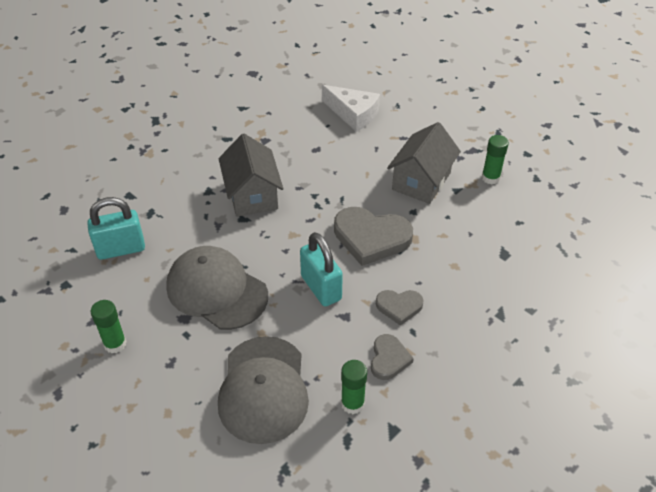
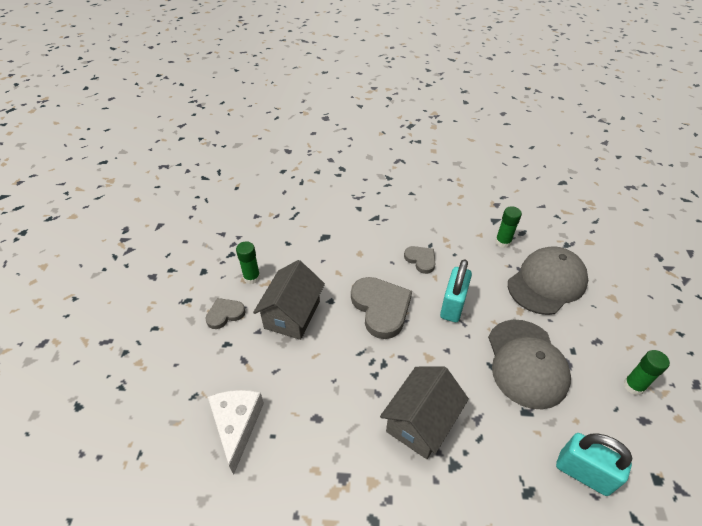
camera: 130 degrees left, 0 degrees up
(389, 359) = (460, 244): grey heart -> grey heart (225, 314)
(421, 181) = (292, 314): grey house -> grey house turned 60 degrees counterclockwise

